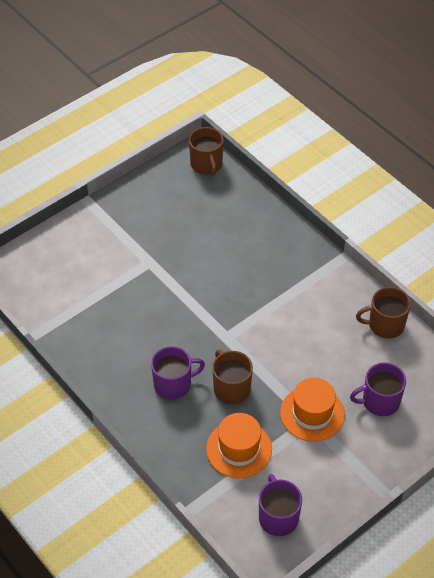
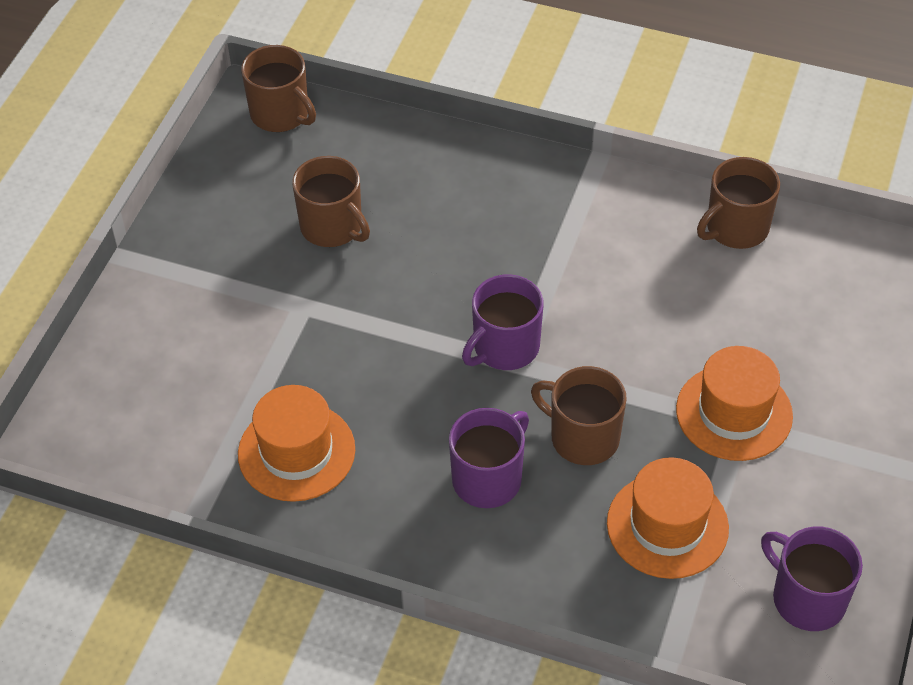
camera: 30 degrees left, 0 degrees up
(98, 328) = (296, 452): none -> orange hat
(190, 231) = (332, 227): none -> brown mug
(379, 401) = (815, 344): purple mug -> purple mug (504, 347)

